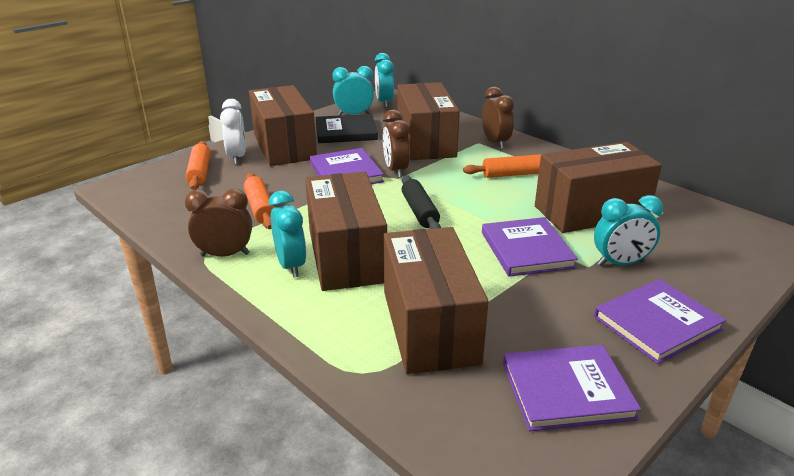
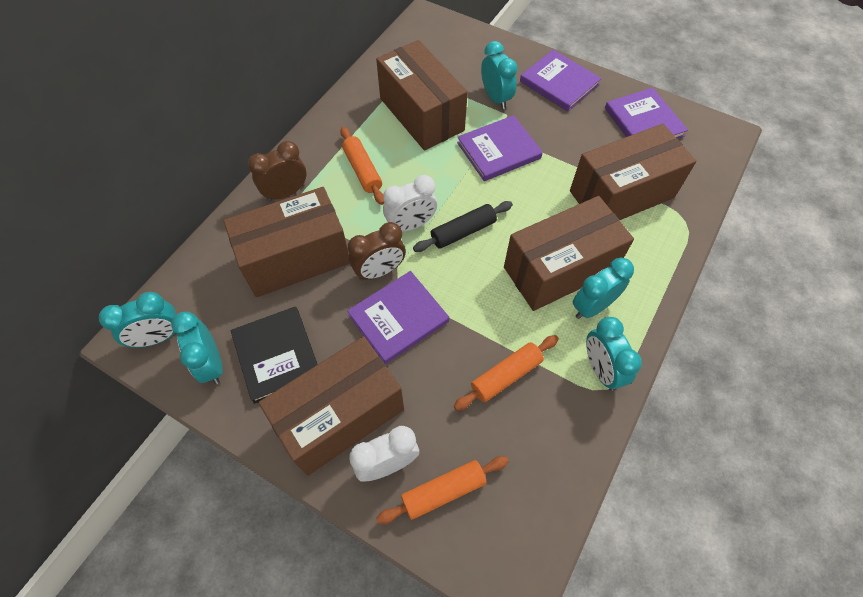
camera: 105 degrees left, 30 degrees up
(225, 255) = (601, 369): brown clock -> turquoise clock
(439, 188) = (411, 225): none -> white clock

